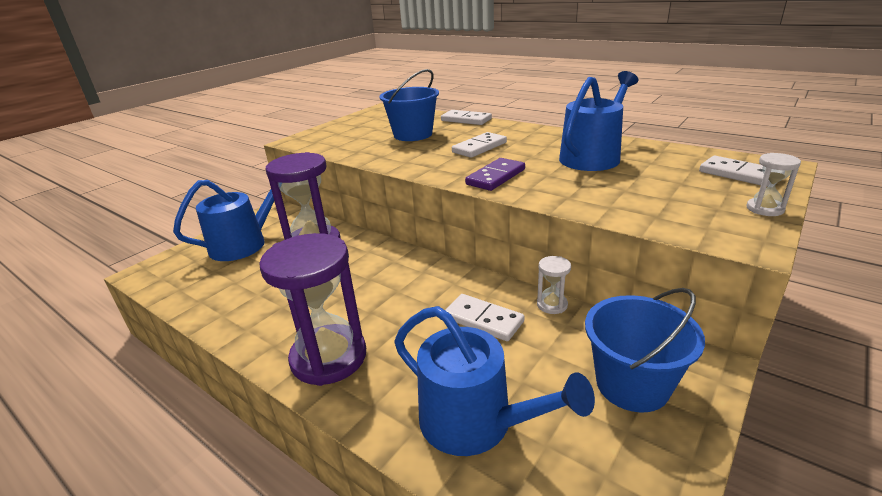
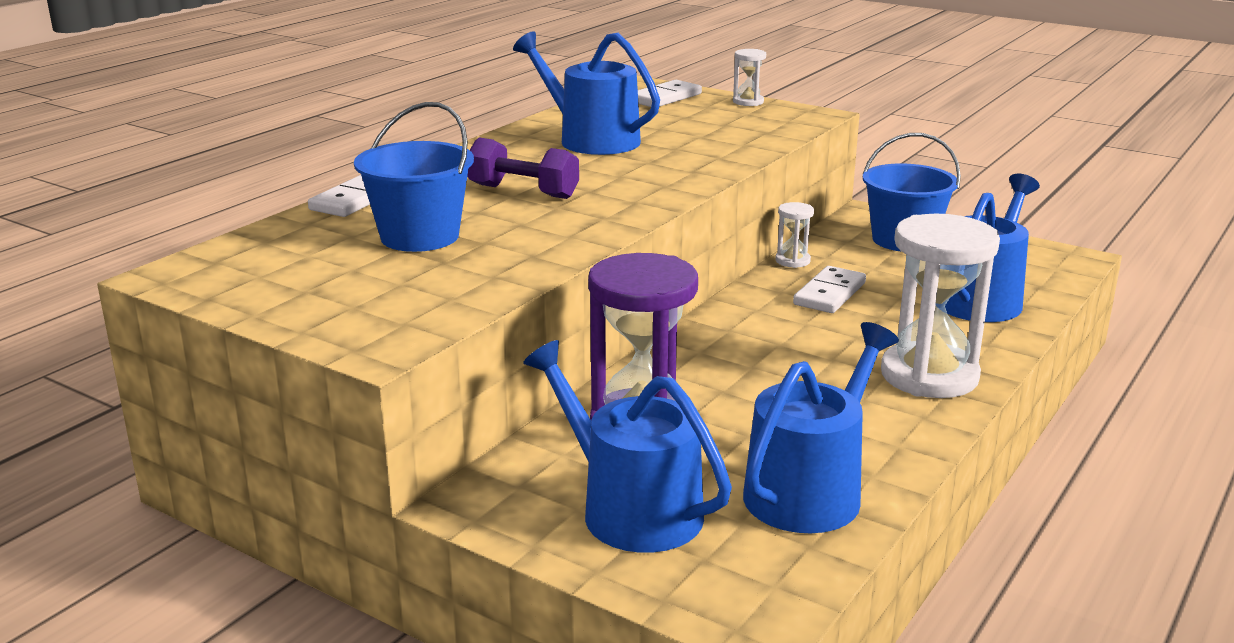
camera: 95 degrees left, 5 degrees down
(223, 292) = (810, 491): none -> blue watering can
(329, 357) = (929, 376): purple hourglass -> white hourglass
(479, 147) = (523, 191): white domino -> purple dumbbell
(495, 177) = (651, 185): purple domino -> none

